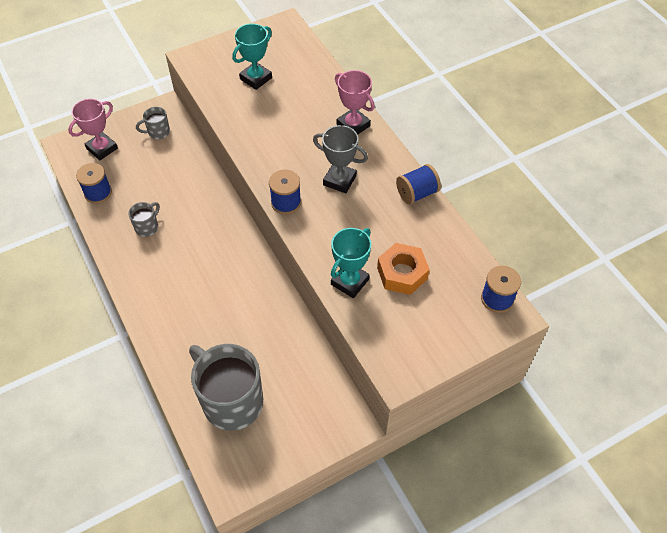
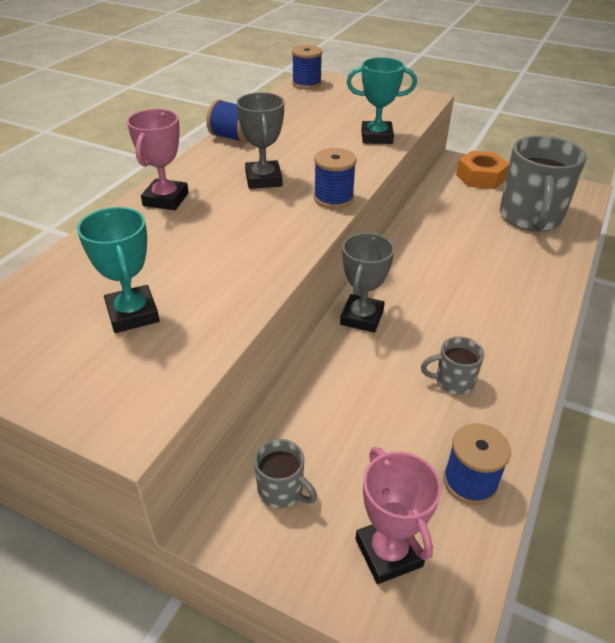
camera: 125 degrees left, 15 degrees down
(102, 148) = (388, 552): pink trophy -> pink trophy turned 60 degrees clockwise
(226, 219) = (361, 317): none -> grey trophy
(256, 78) = (132, 314): turquoise trophy -> turquoise trophy turned 60 degrees clockwise
(402, 273) = (334, 120): orange nut -> orange nut (481, 177)

